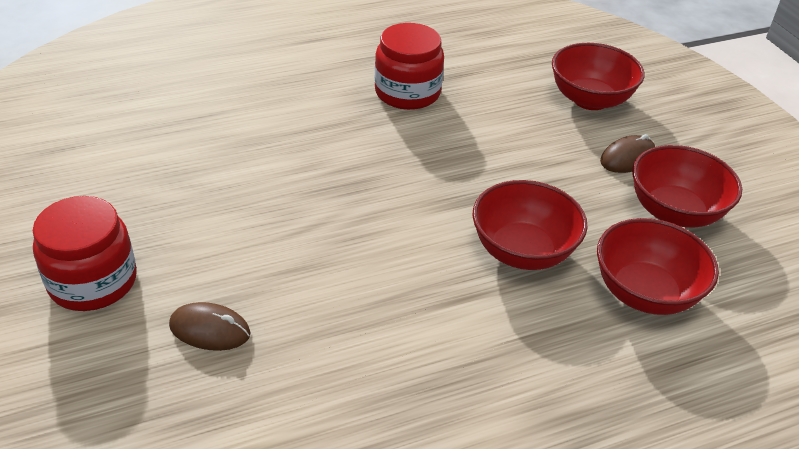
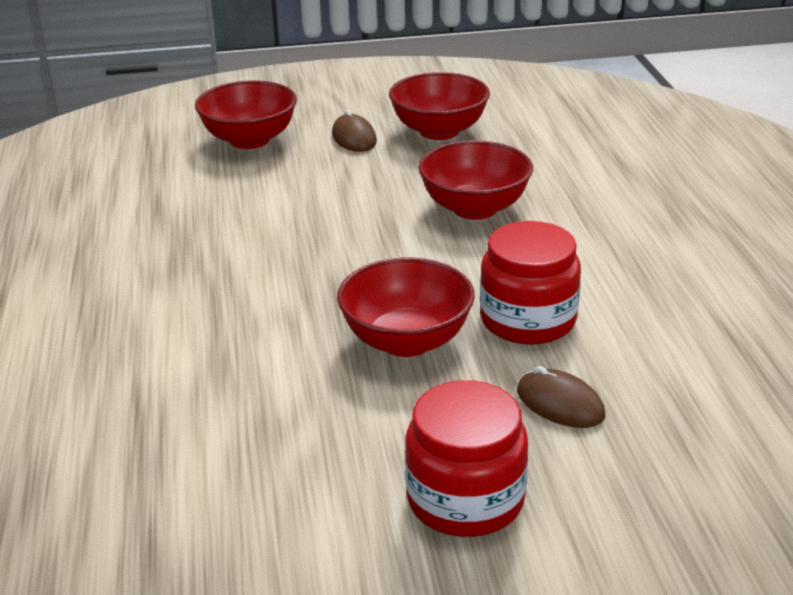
camera: 75 degrees left, 10 degrees down
(210, 330) = (560, 403): brown mouse -> brown mouse turned 75 degrees counterclockwise
(407, 92) = (174, 242): red jar -> red jar (528, 320)
(645, 293) = (539, 162): red bowl -> red bowl (406, 341)

